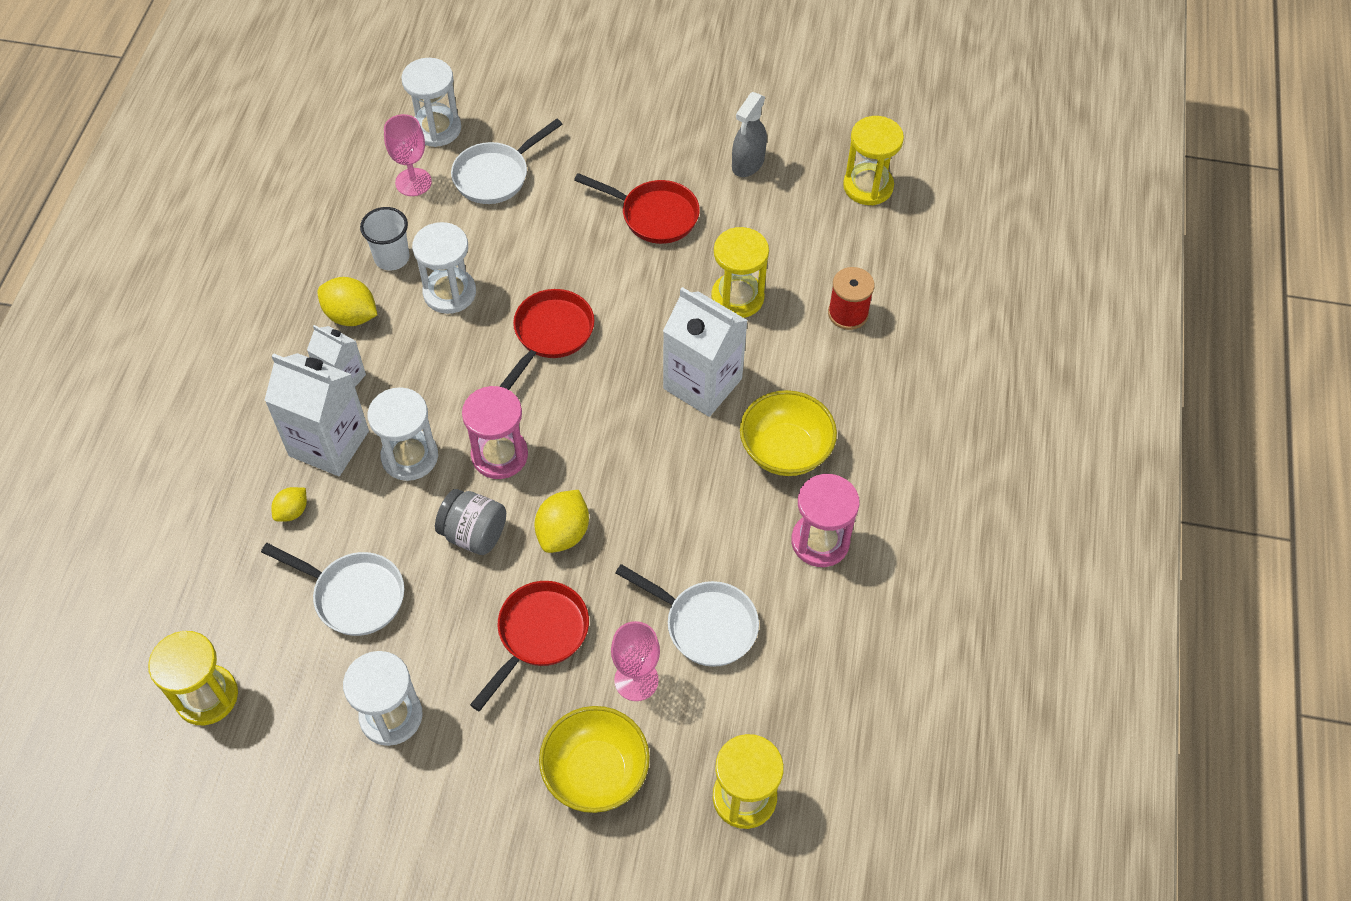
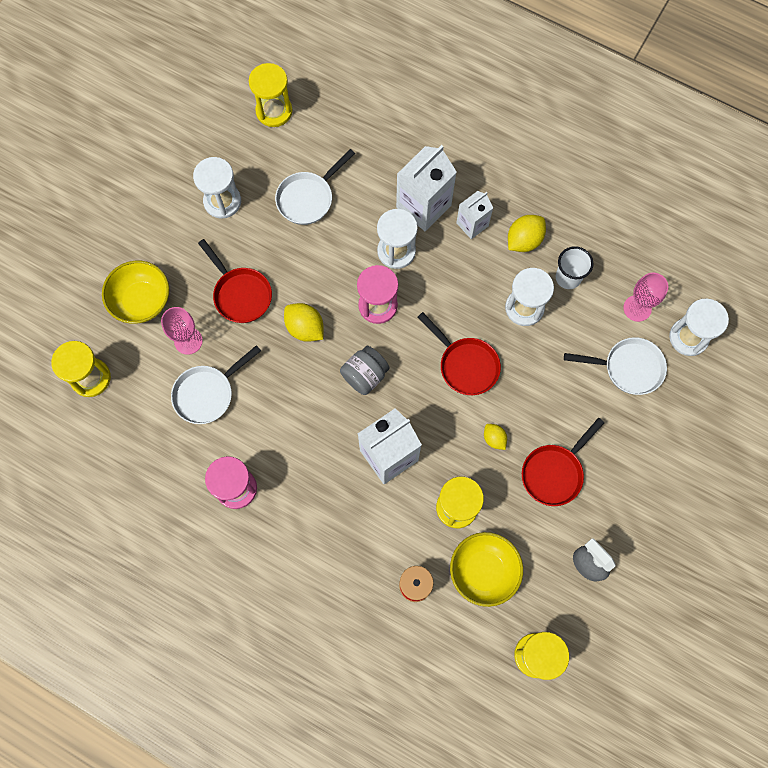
camera: 110 degrees right, 15 degrees up
(292, 511) = (380, 176): yellow lemon -> yellow lemon (494, 439)
(474, 534) = (324, 275): grey jar -> grey jar (365, 375)
(496, 175) = (628, 368): white pan -> white pan turned 120 degrees clockwise
(785, 450) = (314, 492): yellow bowl -> yellow bowl (483, 571)

